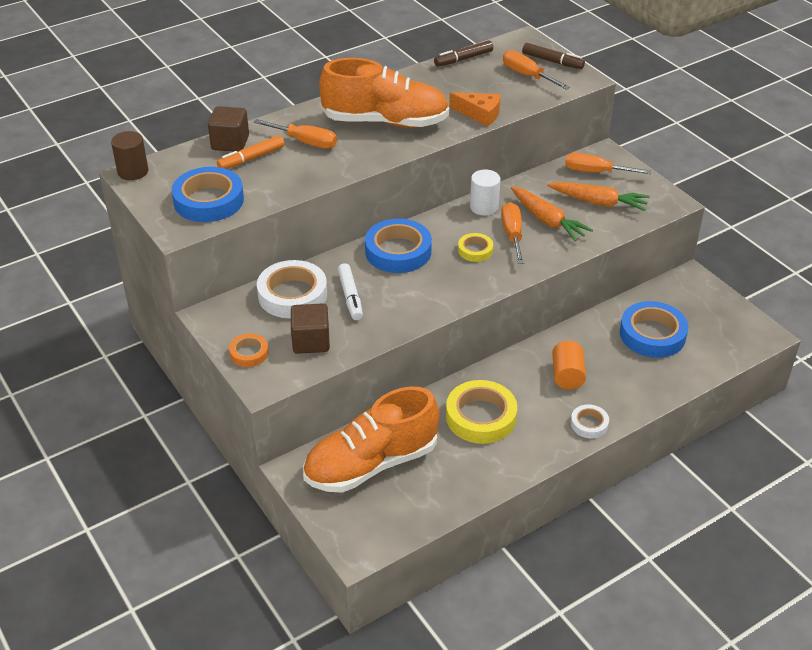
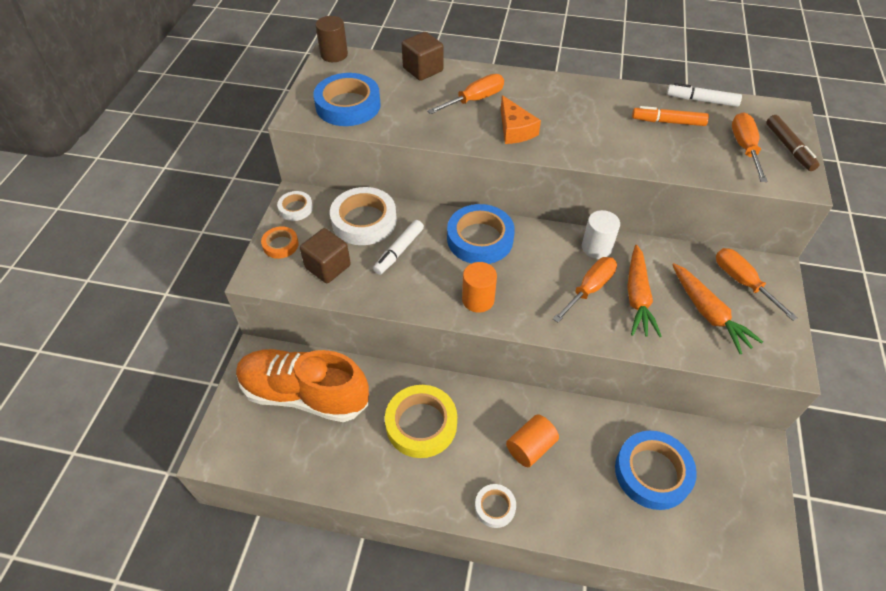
camera: 45 degrees right, 10 degrees up
(221, 322) = (295, 208): none -> white tape
(251, 158) = (420, 90): orange marker -> orange marker (668, 122)
(305, 142) = (475, 100): orange screwdriver -> orange screwdriver turned 105 degrees counterclockwise
(385, 121) = (559, 118): orange shoe -> none
(450, 289) = (478, 300): none -> orange cylinder
(463, 59) = (701, 100): brown marker -> white marker
(475, 250) = (540, 281): yellow tape -> none
(479, 114) = (650, 158): orange cheese -> orange cheese (515, 130)

